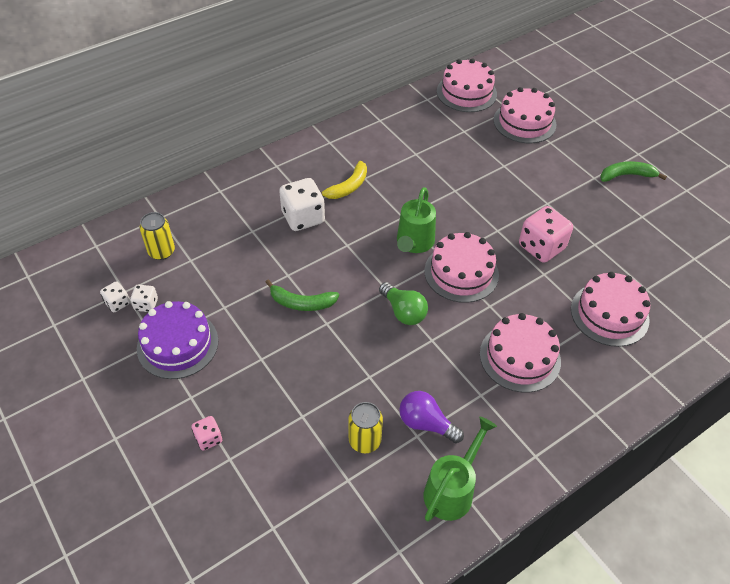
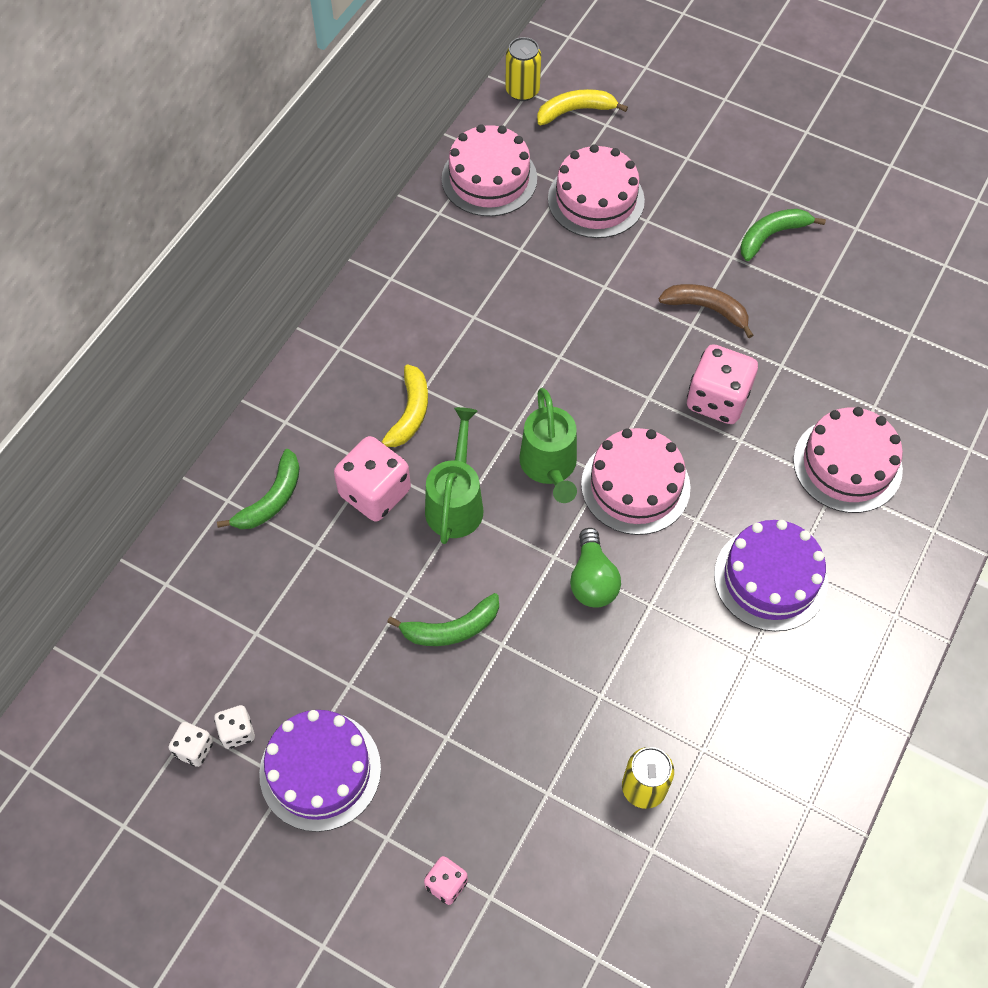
camera: 25 degrees left, 10 degrees up
(161, 251) = (205, 638): yellow can -> yellow can (522, 91)
(244, 199) = (271, 499): none -> green banana
(303, 217) = (375, 493): white dice -> pink dice
(403, 312) = (592, 580): green light bulb -> green light bulb turned 60 degrees clockwise
(426, 423) = (705, 727): purple light bulb -> none
(452, 489) = (781, 799): green watering can -> green watering can (456, 502)
(520, 357) = (770, 578): pink cake -> purple cake
(537, 77) = (575, 111): none -> yellow banana
(562, 198) = (706, 309): none -> brown banana

